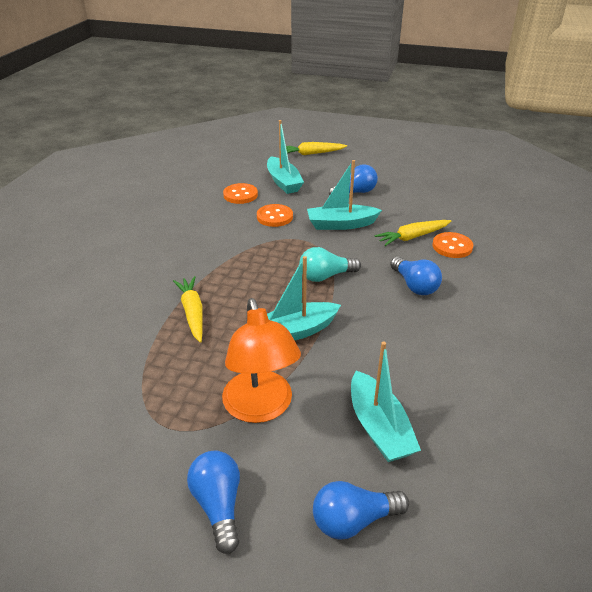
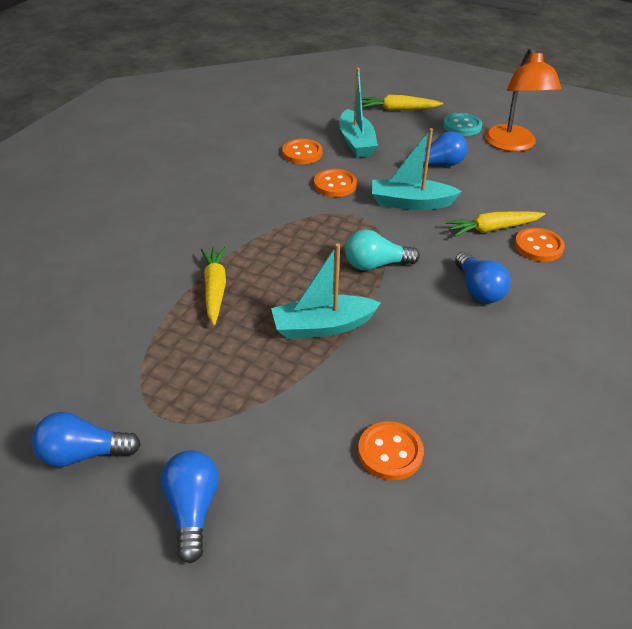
camera: 10 degrees right, 5 degrees up
(260, 408) = (263, 409): orange lamp -> orange lamp (513, 145)
(354, 520) = (334, 551): blue light bulb -> blue light bulb (83, 453)
(366, 162) = (462, 126): none -> turquoise button
(379, 427) = (390, 452): turquoise boat -> orange button

